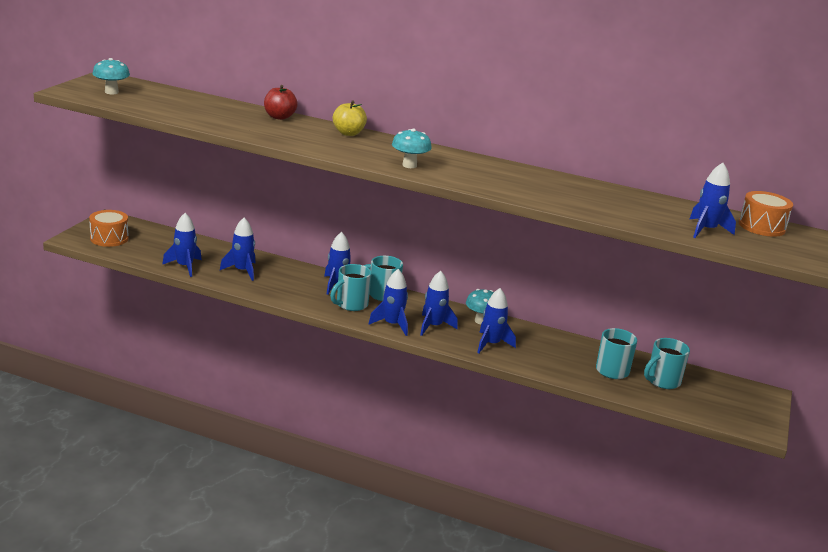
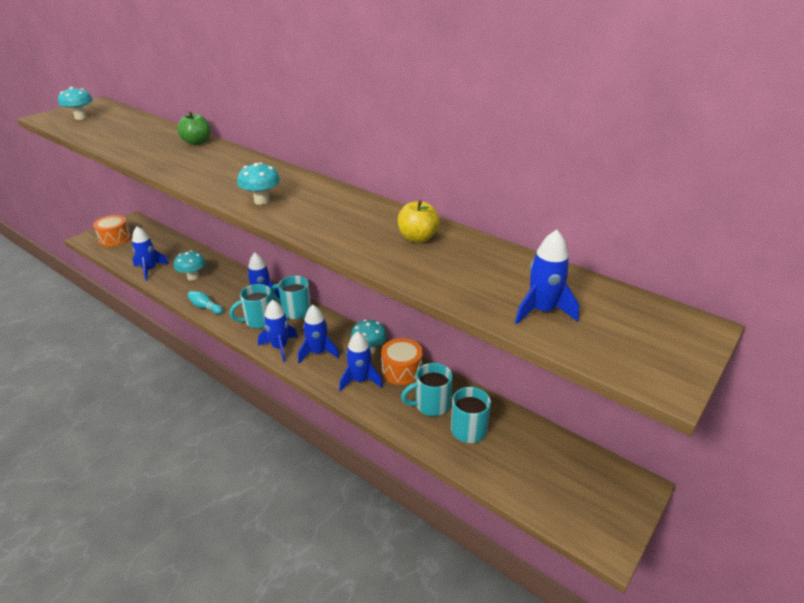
camera: 20 degrees right, 10 degrees up
(242, 271) = (193, 277): blue rocket -> turquoise mushroom
(279, 117) = (197, 142): red apple -> green apple
(283, 296) = (205, 307): none -> turquoise bowling pin
(348, 133) = (242, 161): yellow apple -> yellow apple (417, 238)
(662, 381) = (518, 451): turquoise mug -> turquoise mug (431, 405)
(761, 226) = (628, 308): orange drum -> orange drum (401, 371)

